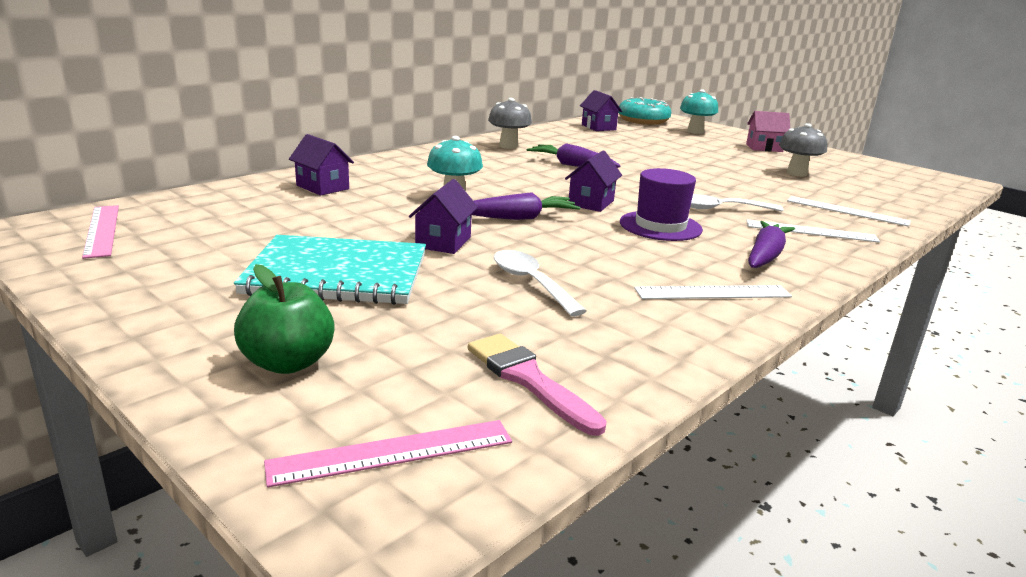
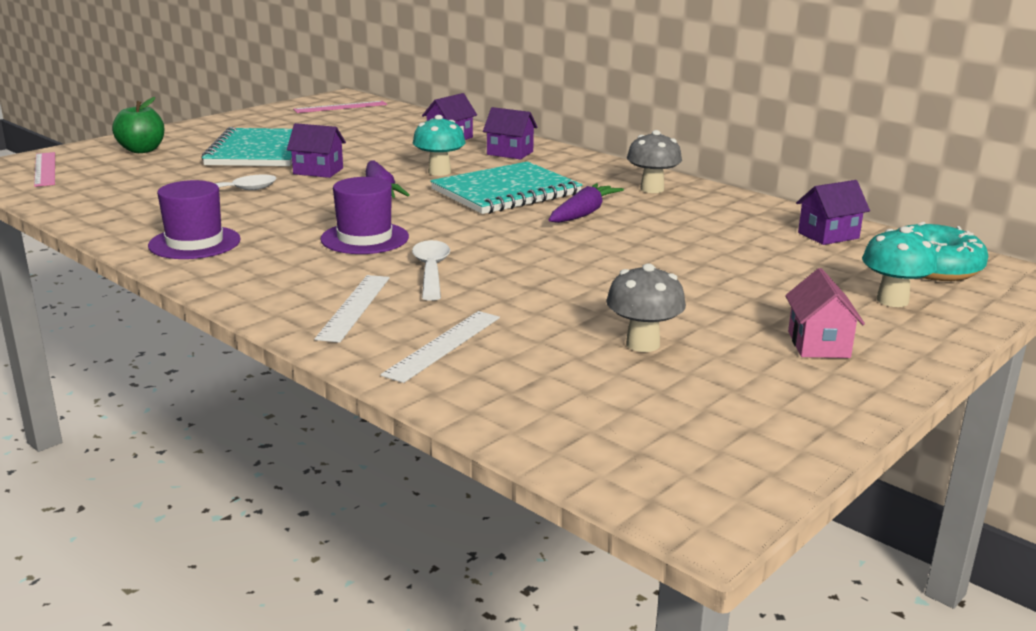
camera: 90 degrees right, 0 degrees up
(518, 180) = (506, 192): none -> turquoise notebook
(529, 380) = (92, 190): pink brush -> none
(591, 203) = (434, 216): purple house -> purple house (510, 153)
(713, 293) = (194, 243): white ruler -> purple hat
(765, 255) = (277, 273): purple carrot -> none

